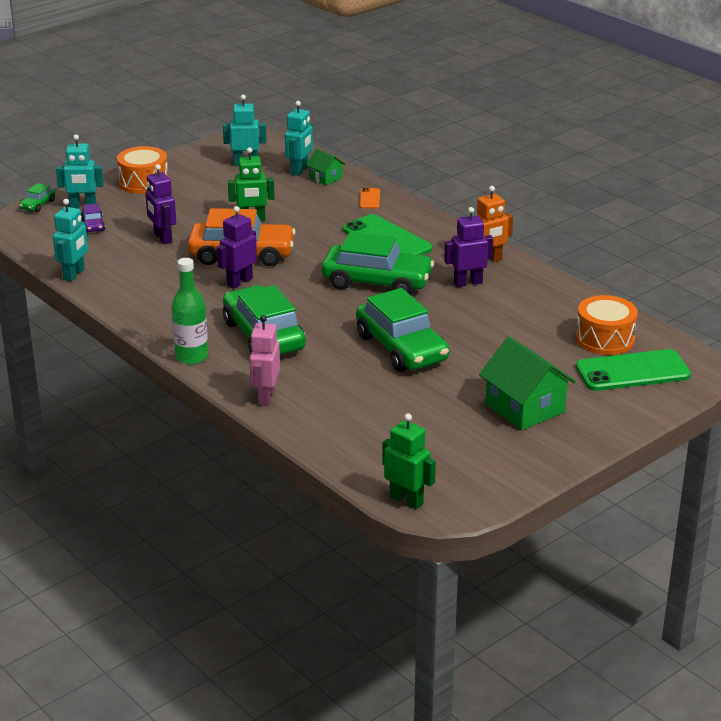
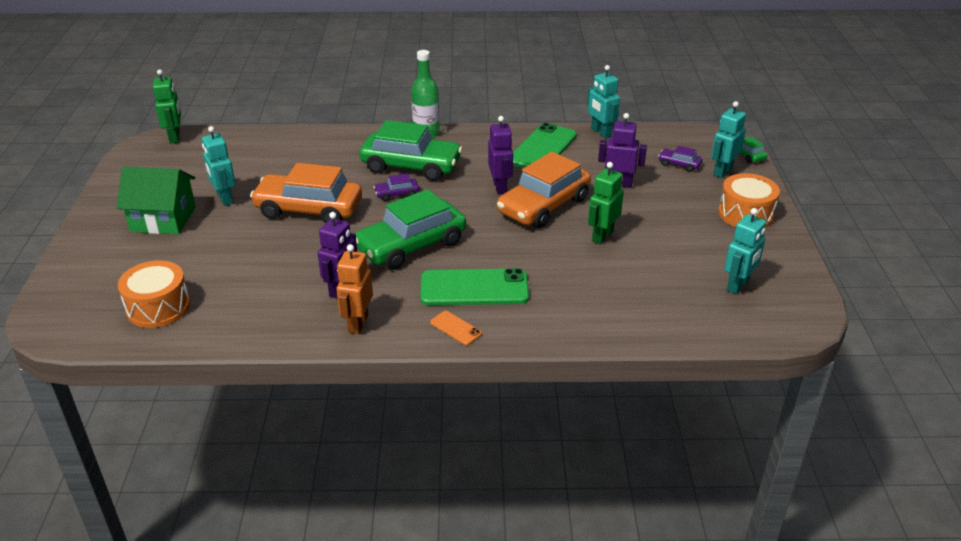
camera: 130 degrees right, 5 degrees up
(265, 397) = (341, 138): pink robot -> none
(299, 170) = (686, 311): turquoise robot -> turquoise robot (224, 198)
(318, 321) = (397, 194): none -> purple car
(325, 178) = (650, 318): green house -> none
(369, 199) = (569, 321): orange phone -> orange phone (455, 328)
(401, 348) = (309, 209): green car -> orange car
(406, 500) = (175, 137): green robot -> green robot turned 90 degrees counterclockwise
(632, 371) = (105, 292): green phone -> green phone (542, 148)

